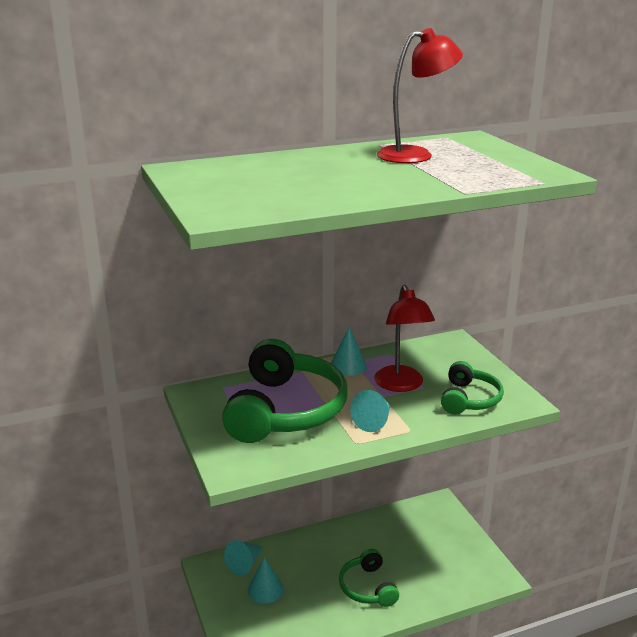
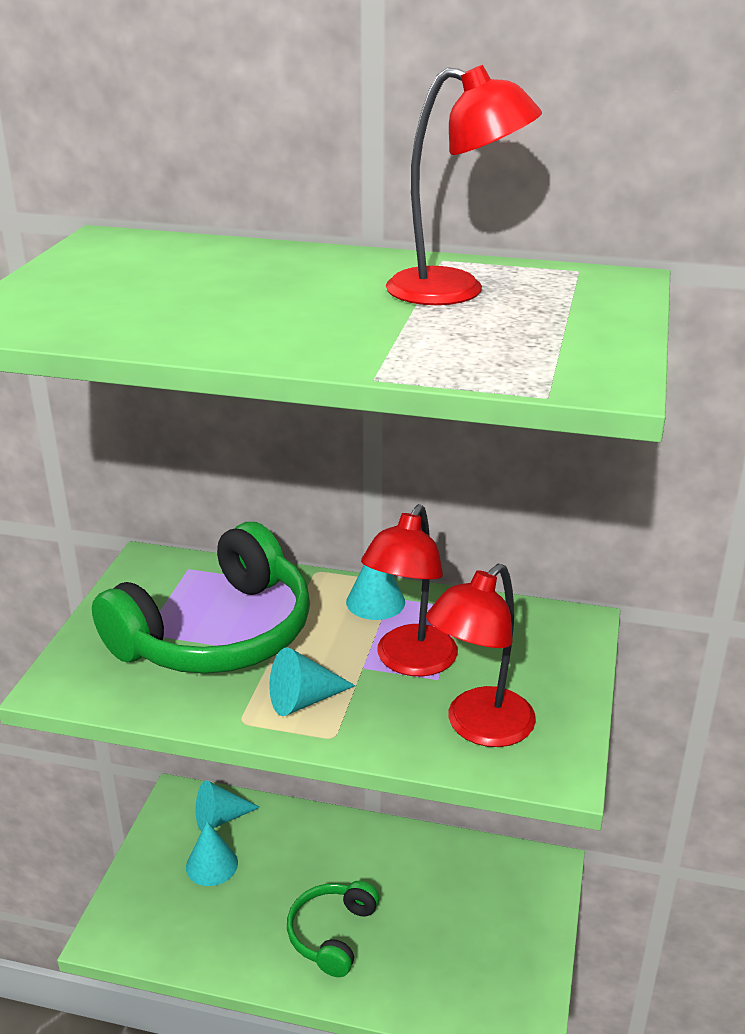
camera: 35 degrees right, 5 degrees up
(469, 399) = (479, 728): green headphones -> red lamp

